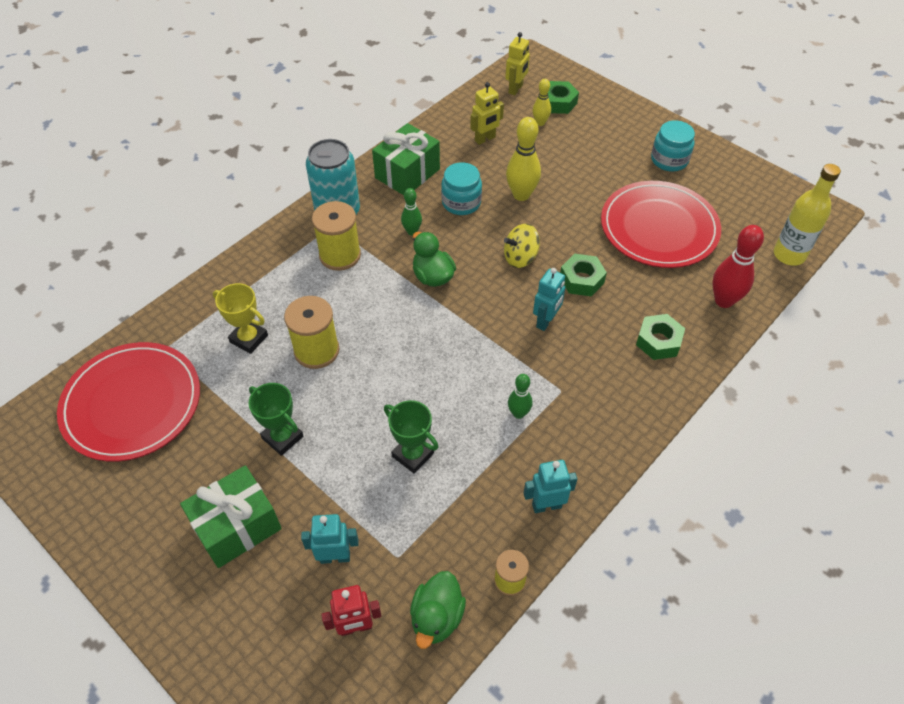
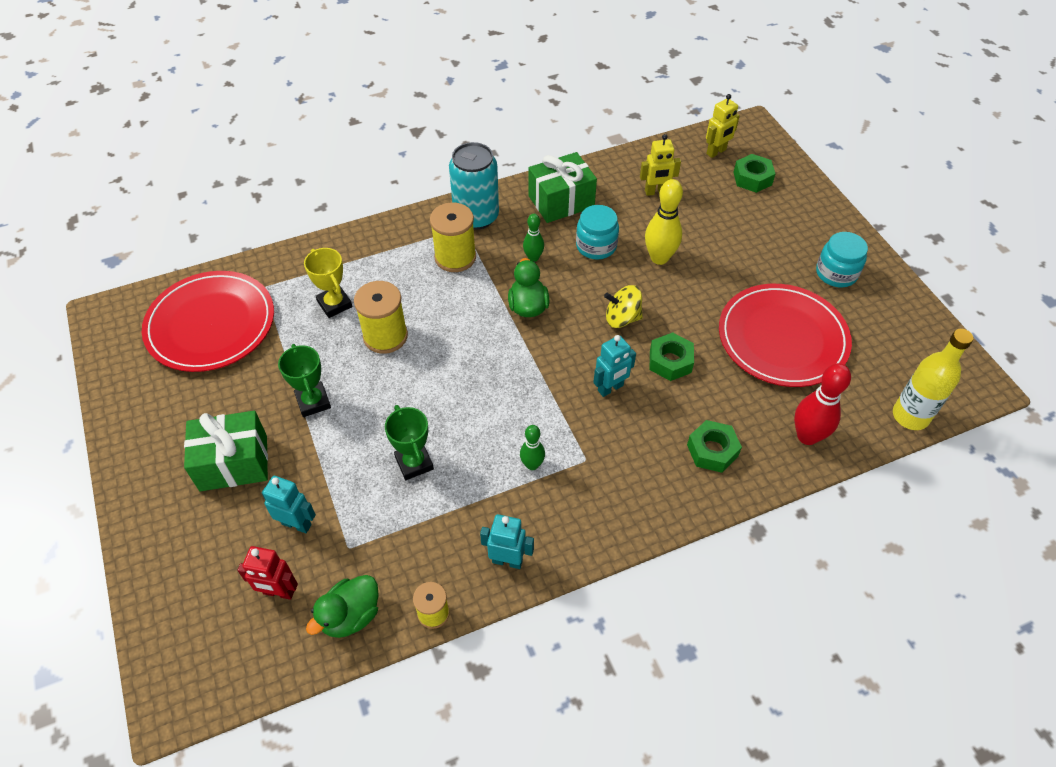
camera: 25 degrees right, 0 degrees up
(540, 123) = (721, 193): yellow bowling pin -> none

